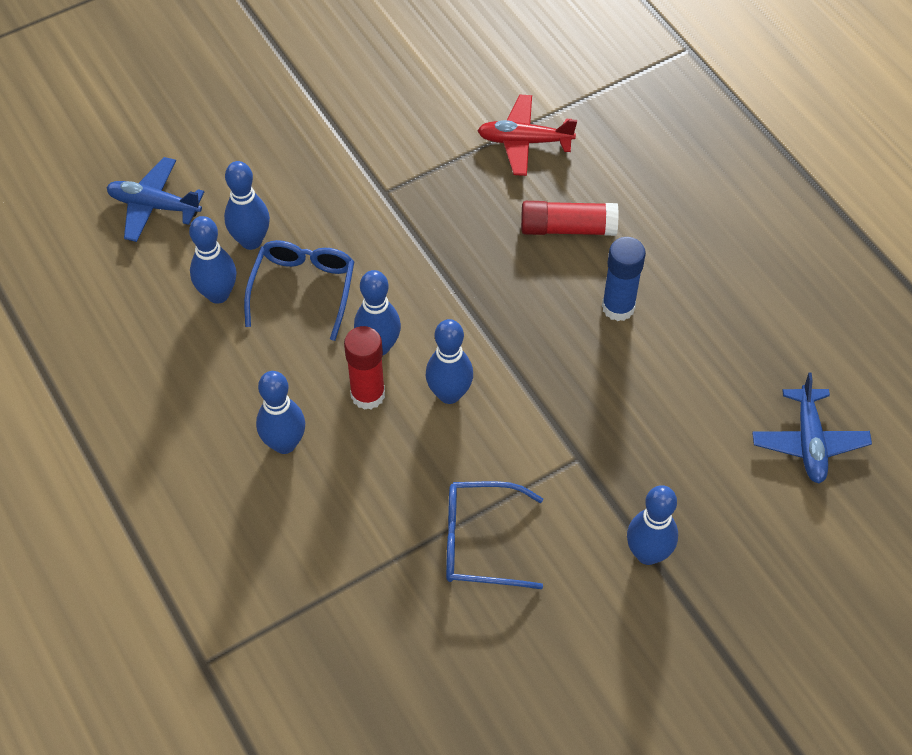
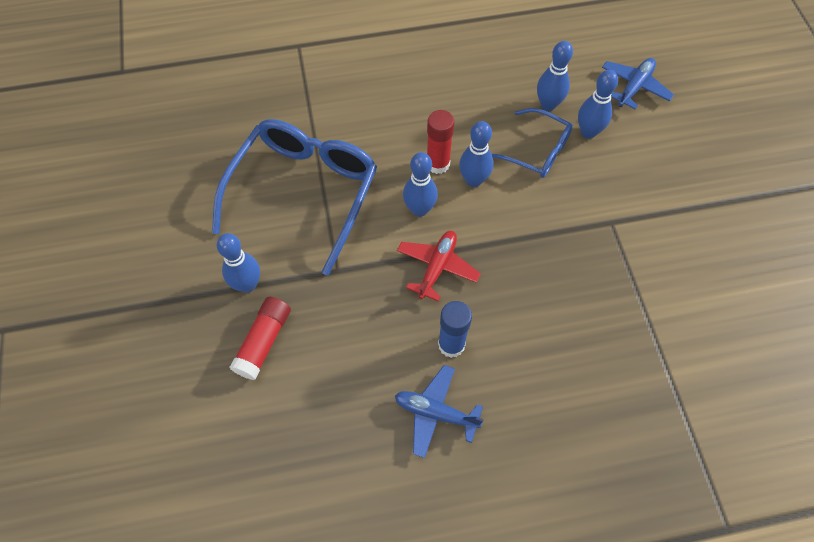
camera: 110 degrees right, 5 degrees up
(284, 443) = (420, 112): blue bowling pin -> none
(479, 542) = (304, 192): blue glasses -> blue glasses, size x1.85
(524, 141) = (640, 337): red plane -> red plane (437, 267)
(568, 228) = (539, 337): red glue stick -> red glue stick (263, 342)
(809, 442) = (277, 434): blue plane -> blue plane (435, 413)

